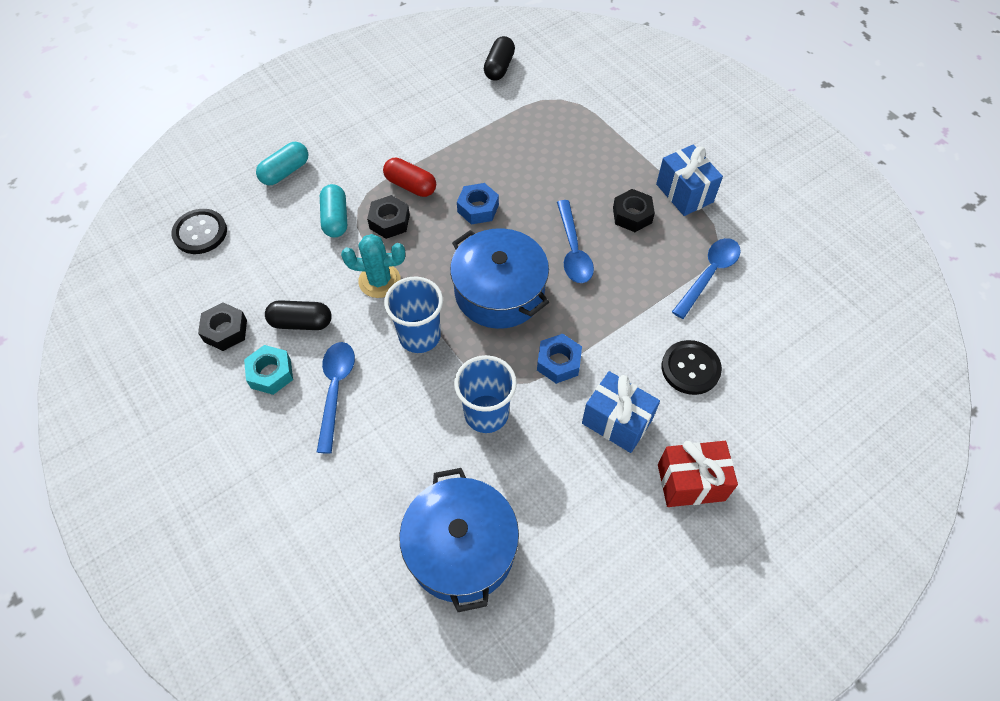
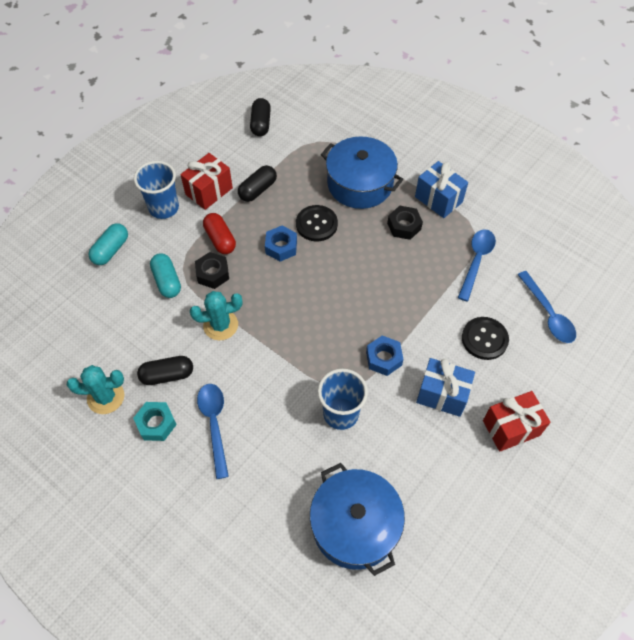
camera: 15 degrees left, 0 degrees up
(200, 233) = (55, 318): black button -> black button (316, 224)
(225, 330) = (106, 397): black nut -> turquoise cactus
(410, 185) = (220, 239): red capsule -> red capsule turned 45 degrees clockwise
(415, 130) = (209, 191): none -> red gift
(419, 336) = (268, 363): blue cup -> blue cup (164, 208)
(472, 139) = (258, 190): none -> black capsule
(499, 292) = (320, 312): blue pot -> blue pot (360, 184)
(573, 250) = (367, 265): blue spoon -> blue spoon (548, 314)

